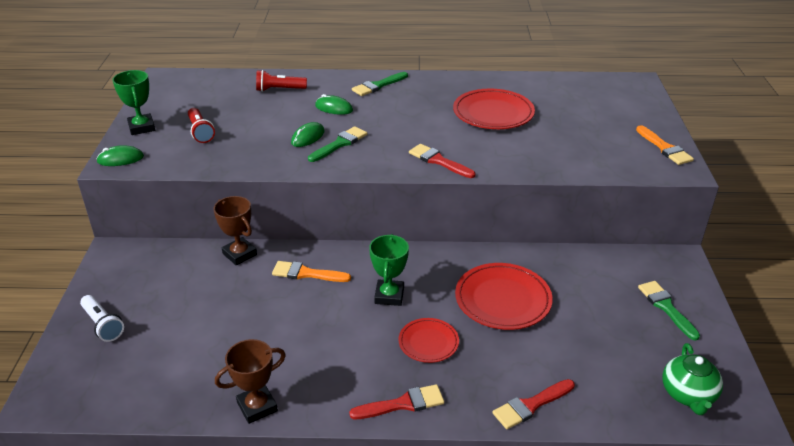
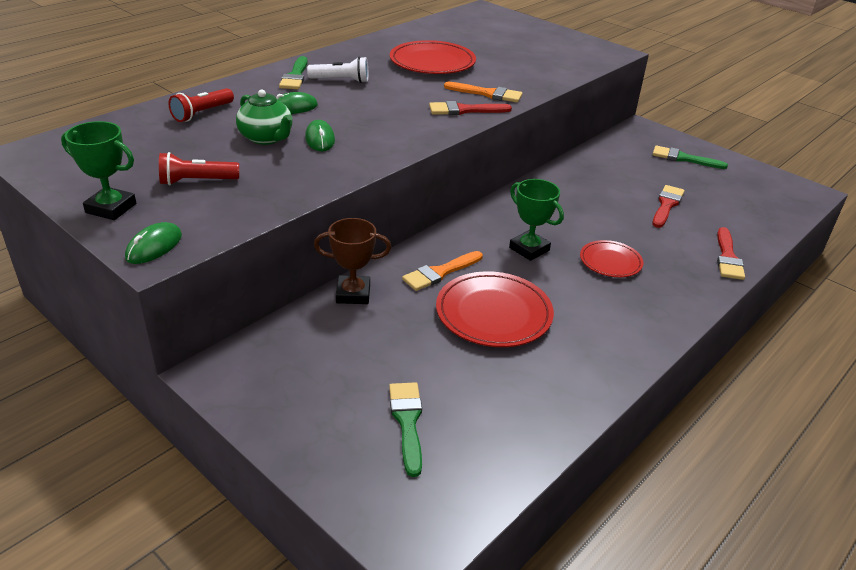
camera: 50 degrees left, 0 degrees up
(103, 325) = (339, 436): white flashlight -> white flashlight (341, 80)
(200, 132) = (197, 181): red flashlight -> red flashlight turned 150 degrees clockwise
(257, 407) = (592, 387): brown trophy -> none
(340, 144) = (360, 132): green brush -> green brush (407, 422)
(403, 404) = (669, 310): red brush -> red brush (666, 205)
(503, 299) = (600, 206): red plate -> red plate (493, 313)
(664, 148) = (580, 43): orange brush -> orange brush (487, 94)
(688, 394) = (774, 199): green teapot -> green teapot (266, 138)

